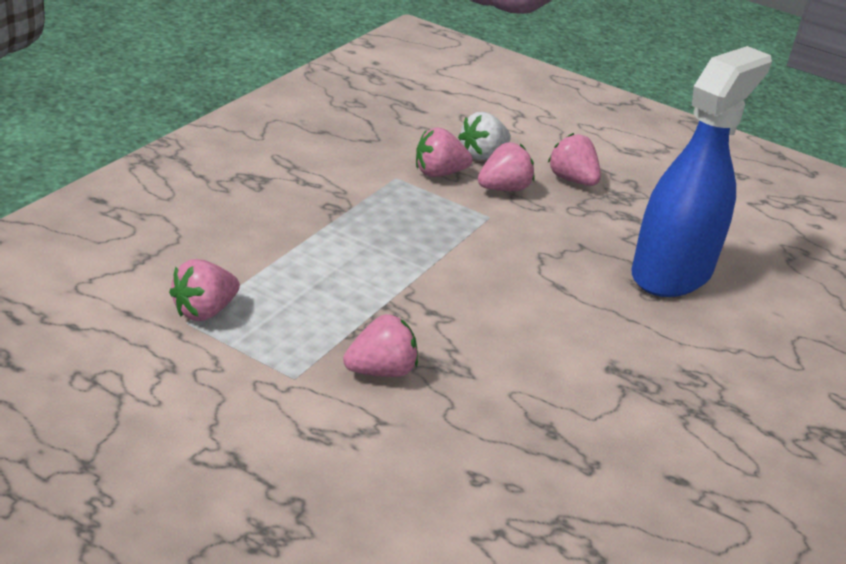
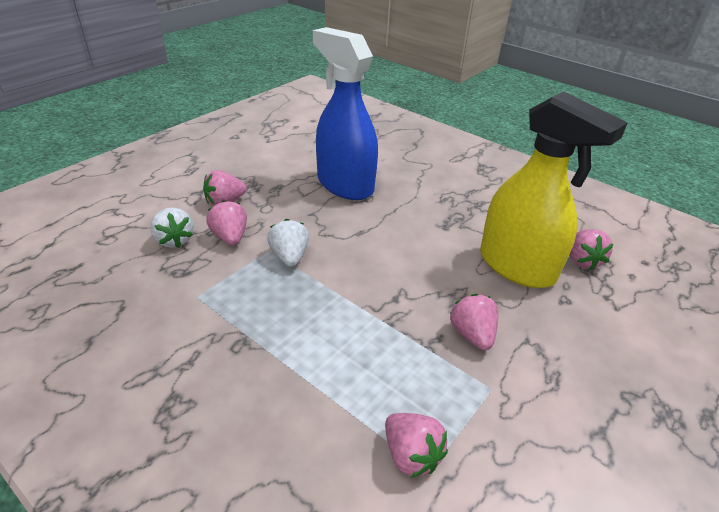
camera: 80 degrees left, 5 degrees up
(439, 173) = (197, 269): pink strawberry -> pink strawberry (582, 260)
(483, 231) = (289, 257): none -> white strawberry
(540, 435) = (517, 267): none -> yellow spray bottle

